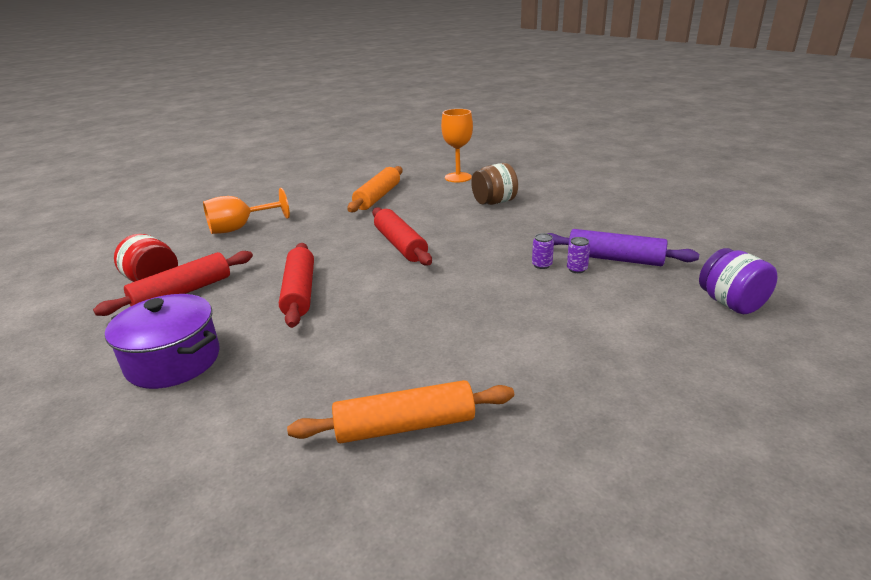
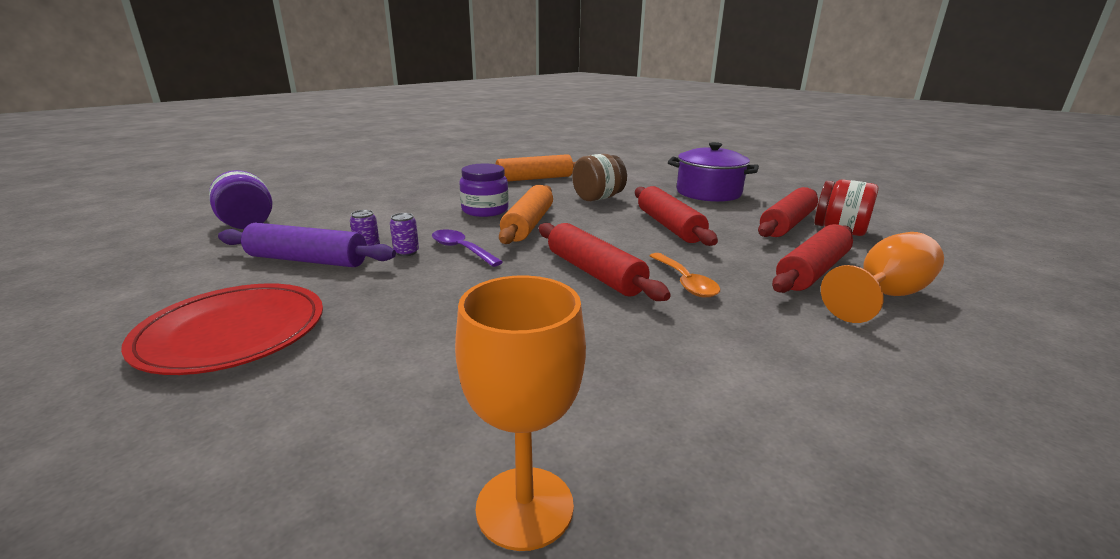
camera: 170 degrees right, 5 degrees down
(251, 244) = (812, 271): none -> red rolling pin
(345, 237) = (685, 282): none -> orange spoon
(378, 197) = (719, 385): orange rolling pin -> orange rolling pin (528, 224)
(484, 325) = (485, 210): none -> purple jar
(494, 202) = (431, 370): brown jar -> brown jar (598, 198)
(497, 267) = (461, 249): none -> purple spoon
(601, 216) = (232, 332): none -> red plate

